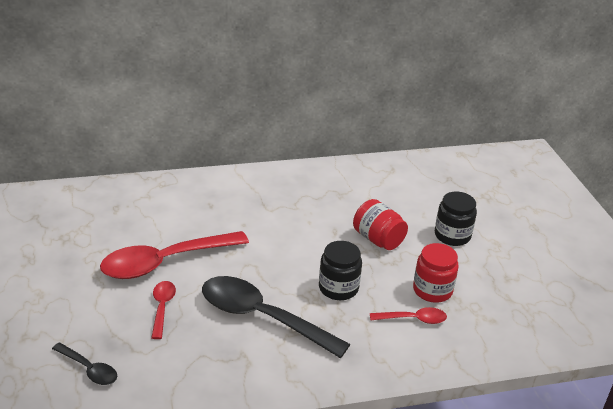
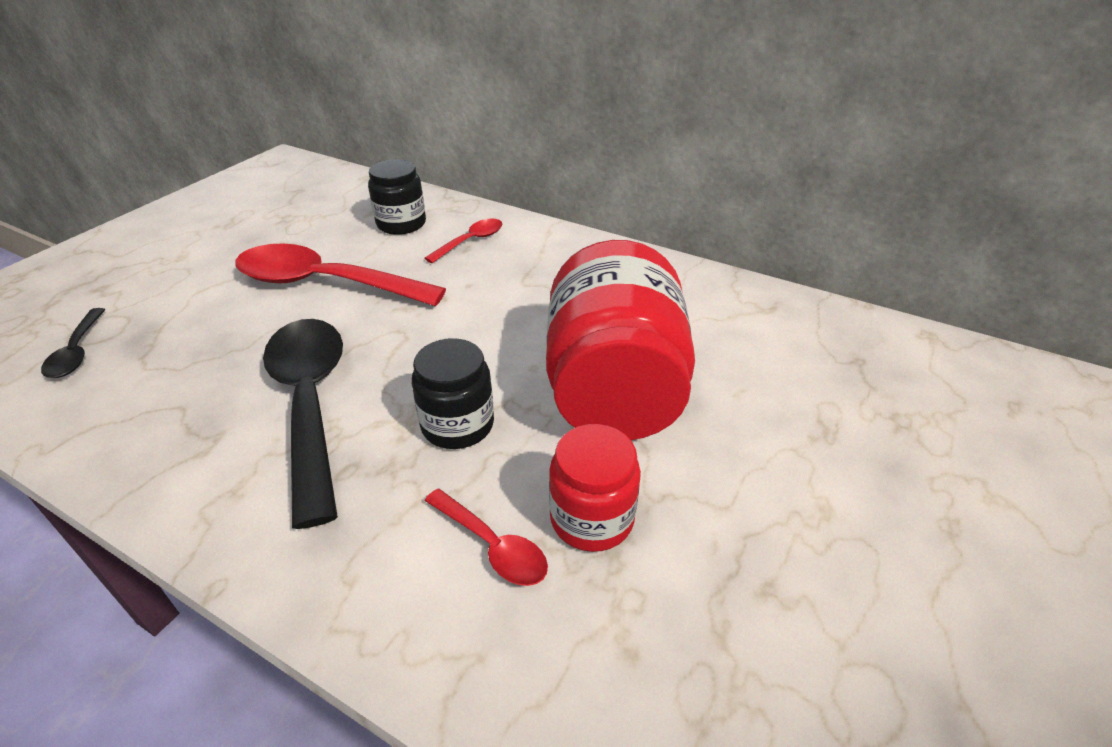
camera: 45 degrees right, 5 degrees up
(162, 307) = (242, 328): red spoon -> red spoon (471, 241)
(378, 239) = (613, 390): red jar -> red jar, size x1.91
(452, 235) = (749, 450): black jar -> black jar (401, 224)

